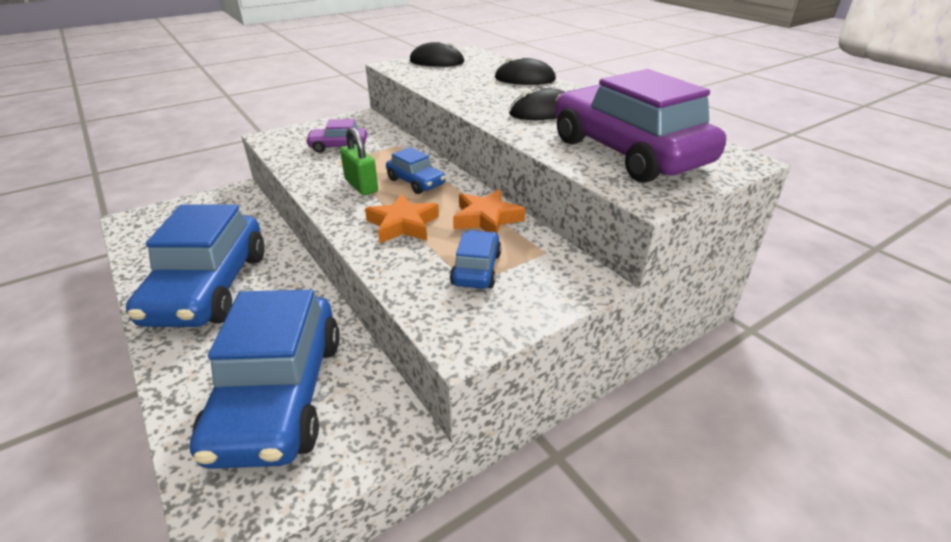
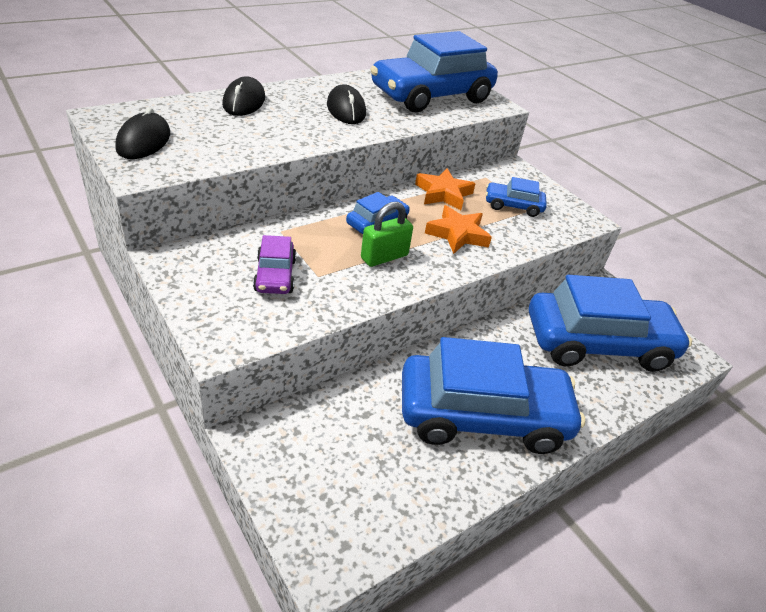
camera: 95 degrees left, 5 degrees up
(627, 152) = (431, 96): purple car -> blue car

